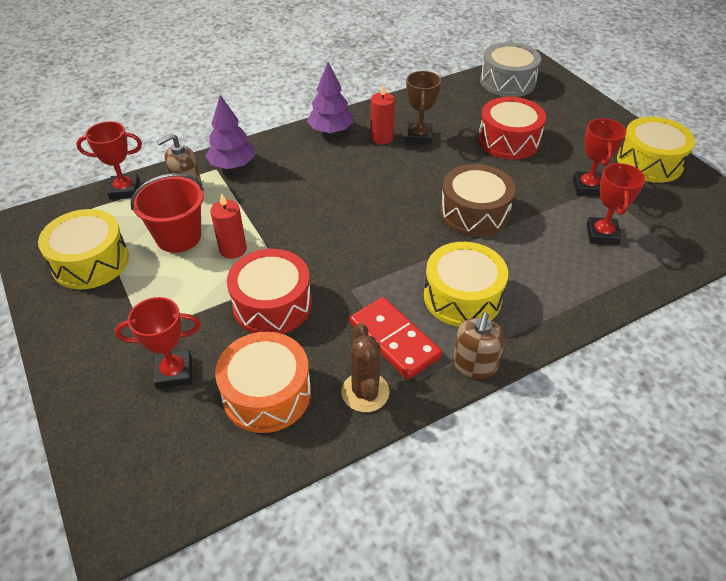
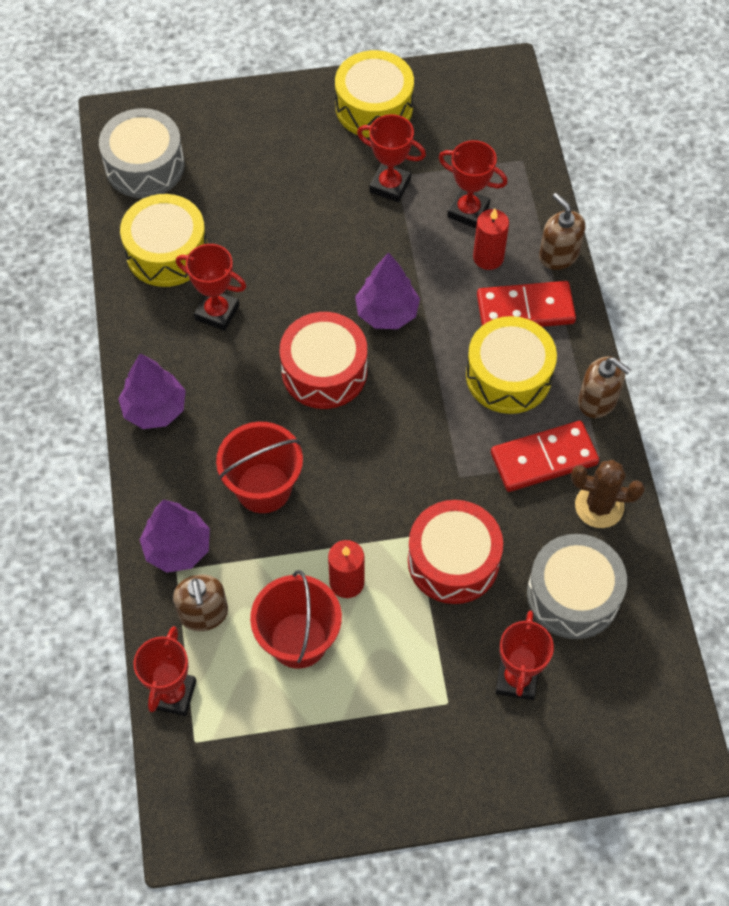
camera: 70 degrees left, 15 degrees up
(90, 262) = (304, 751): yellow drum -> yellow drum (167, 252)
(267, 393) = (573, 595): orange drum -> grey drum
(293, 190) = (263, 488): none -> red bucket
(381, 138) = (200, 355): red candle -> red candle (488, 257)
(419, 136) = (217, 312): brown trophy -> red trophy
(474, 213) = (387, 312): brown drum -> purple tree
(508, 141) = (271, 221): red drum -> red drum (324, 371)
(535, 292) = (525, 309): none -> red domino
(606, 300) = (558, 255): none -> brown soap dispenser

